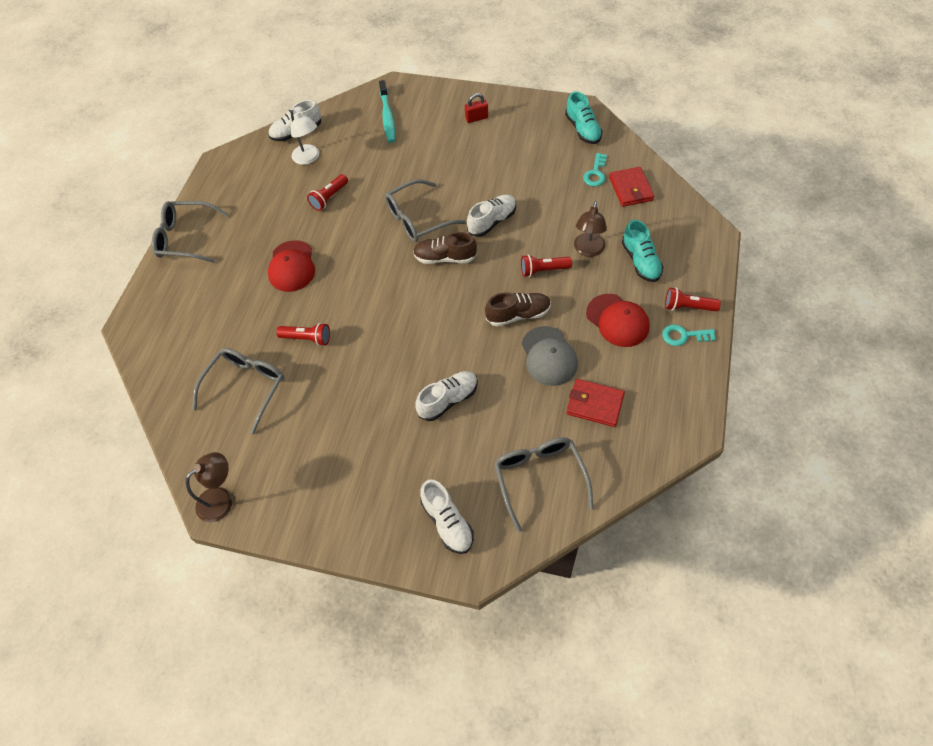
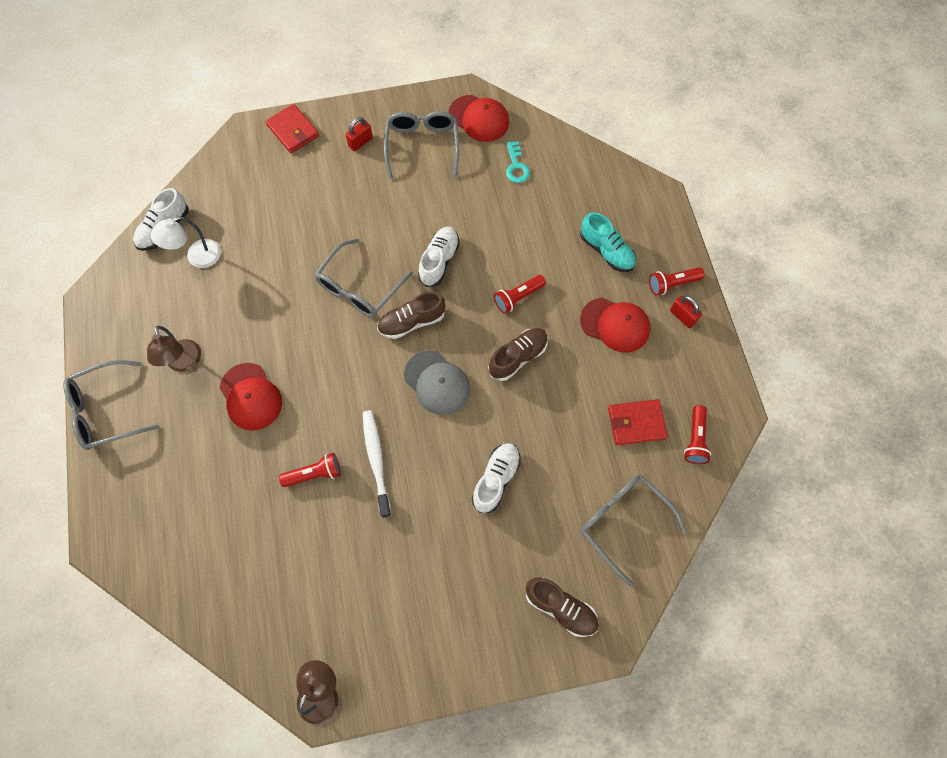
camera: 30 degrees left, 10 degrees up
(245, 388) = (278, 559): grey glasses -> grey glasses (422, 146)
(309, 158) = (197, 257): white lamp -> white lamp turned 120 degrees clockwise
(329, 198) = (247, 298): red flashlight -> red flashlight (695, 439)
(359, 348) = (376, 461): none -> white toothbrush
(387, 116) = (260, 173): turquoise toothbrush -> none
(447, 522) = (560, 608): white shoe -> brown shoe
(549, 356) = (569, 390): grey cap -> grey cap (437, 383)
(583, 129) = (479, 118): turquoise shoe -> red cap
(588, 250) = (551, 258): brown lamp -> brown lamp (184, 363)
(630, 189) = (559, 172): red wallet -> red wallet (293, 131)
(683, 336) = (682, 316): turquoise key -> red padlock

